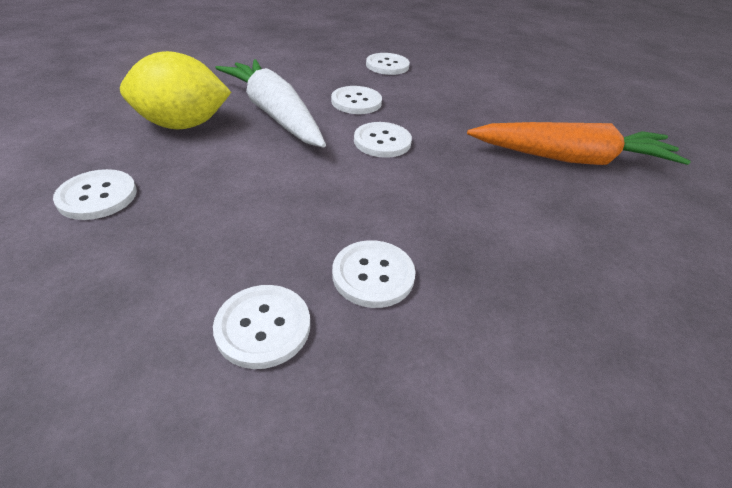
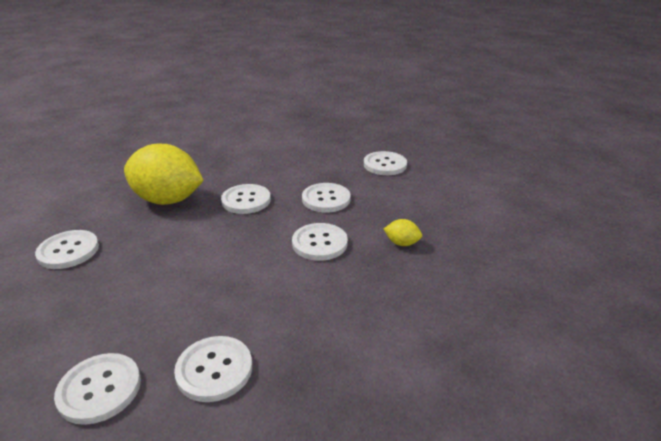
camera: 25 degrees right, 10 degrees down
(275, 113) = (246, 200): white carrot -> white button
(455, 130) = (402, 243): none -> yellow lemon
(571, 159) = (506, 298): orange carrot -> none

